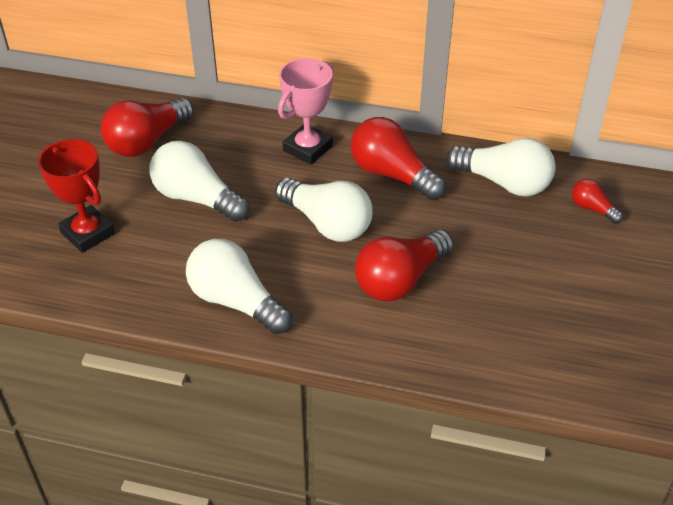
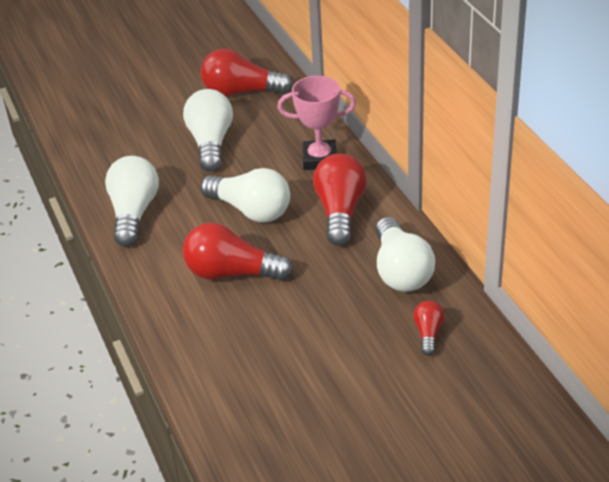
camera: 55 degrees right, 5 degrees down
(87, 233) = (130, 122): red trophy -> none
(327, 224) = (251, 210): white light bulb -> white light bulb turned 60 degrees counterclockwise

